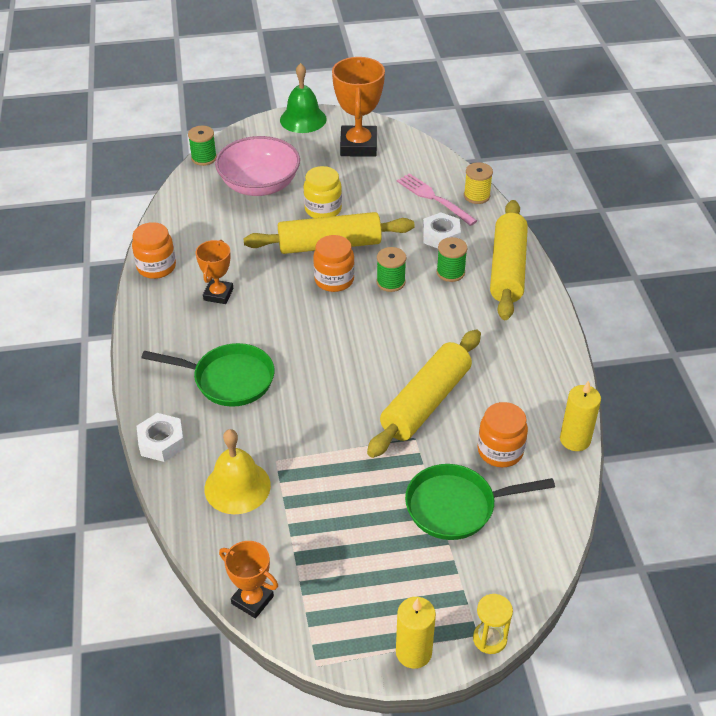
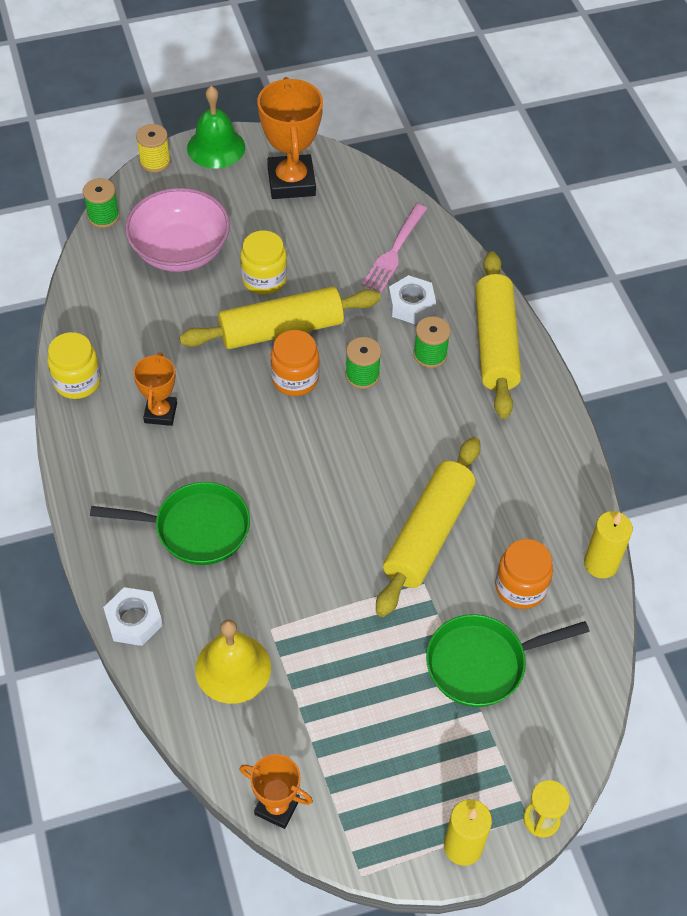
camera: 10 degrees left, 10 degrees up
(156, 267) = (77, 381): orange jar -> yellow jar
(434, 198) = (394, 251): pink fork -> pink fork turned 105 degrees counterclockwise
(476, 196) = (445, 243): yellow spool -> yellow spool (155, 162)

